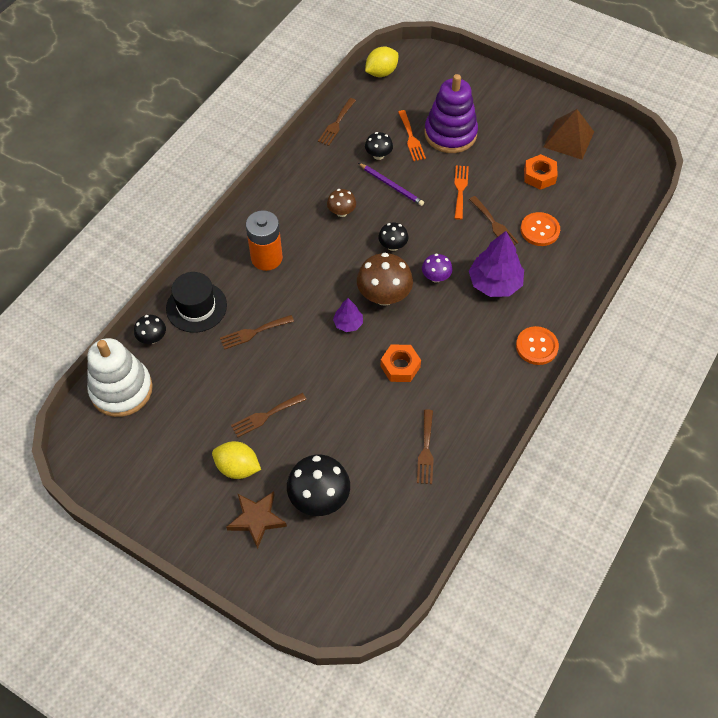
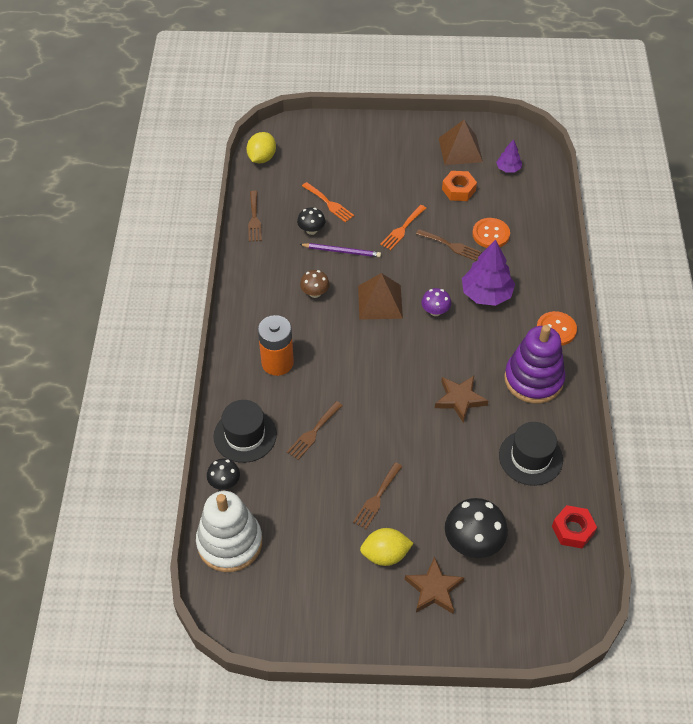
camera: 30 degrees left, 5 degrees down
(348, 323) = (390, 385): purple tree -> purple tree (508, 168)
(384, 296) = (403, 347): brown mushroom -> none
(393, 246) = (380, 301): black mushroom -> brown pyramid
(400, 366) = (459, 399): orange nut -> brown star
(416, 535) = (572, 530): none -> red nut
(426, 450) = (530, 457): brown fork -> black hat
(450, 134) = (360, 186): purple stacking toy -> purple stacking toy (533, 379)
(460, 189) = (402, 229): orange fork -> orange fork turned 120 degrees counterclockwise

